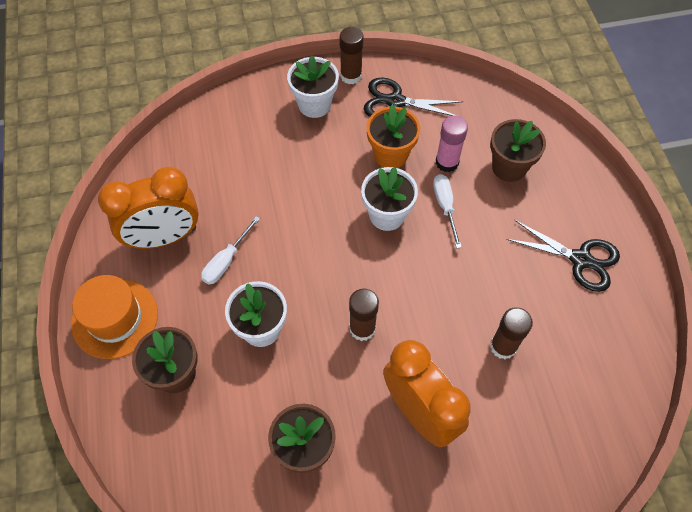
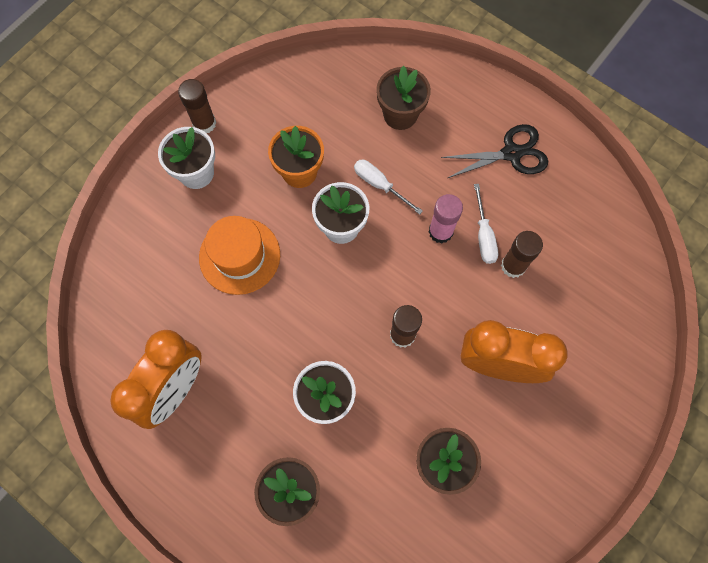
camera: 40 degrees left, 10 degrees up
(115, 318) = (199, 490): orange hat -> orange hat (239, 256)
(226, 261) = (247, 367): white screwdriver -> white screwdriver (484, 235)
(395, 102) = (263, 121): black scissors -> none
(447, 162) = (349, 145): pink glue stick -> pink glue stick (440, 231)

